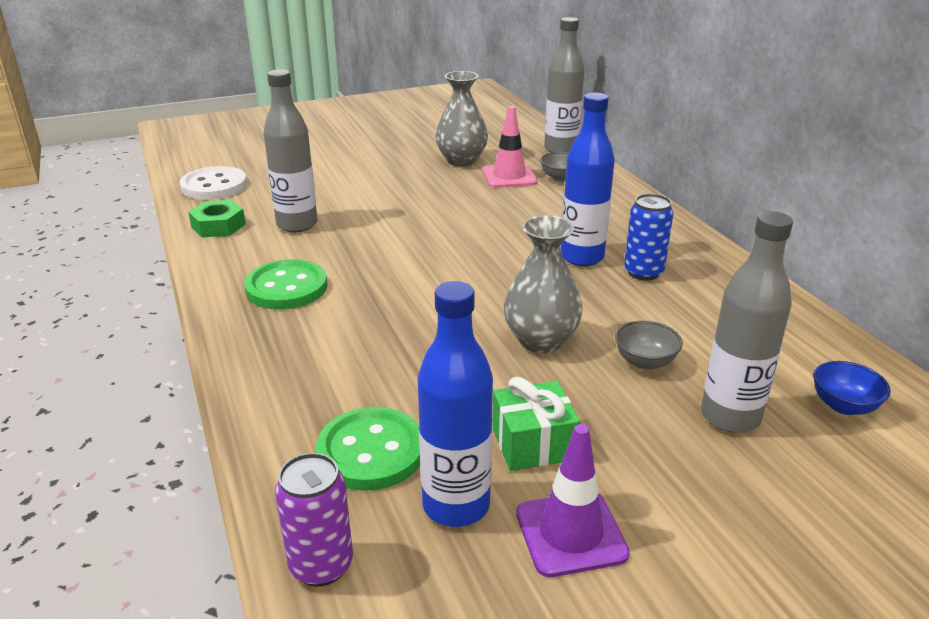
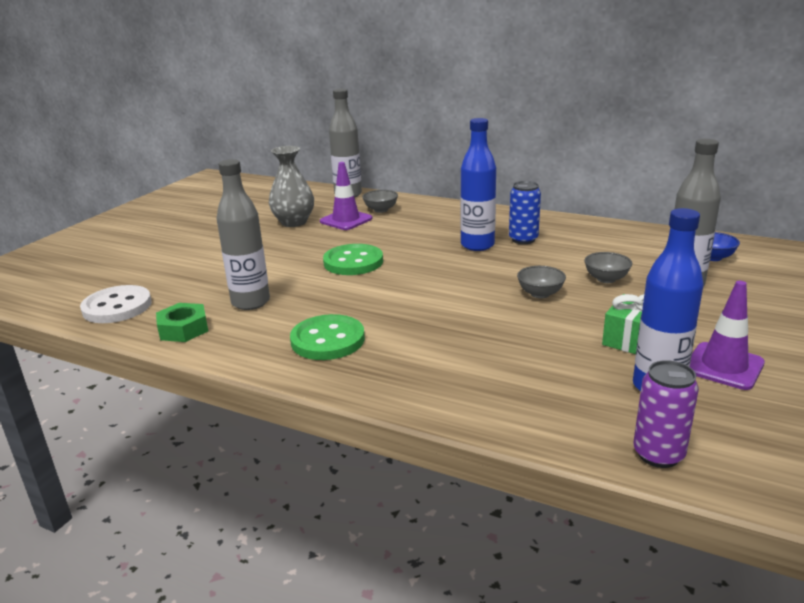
camera: 40 degrees left, 5 degrees down
(371, 451) = (568, 391): green button -> green button (353, 262)
(509, 176) = (346, 220): pink traffic cone -> purple traffic cone
(541, 341) = (540, 294): grey vase -> grey bowl

